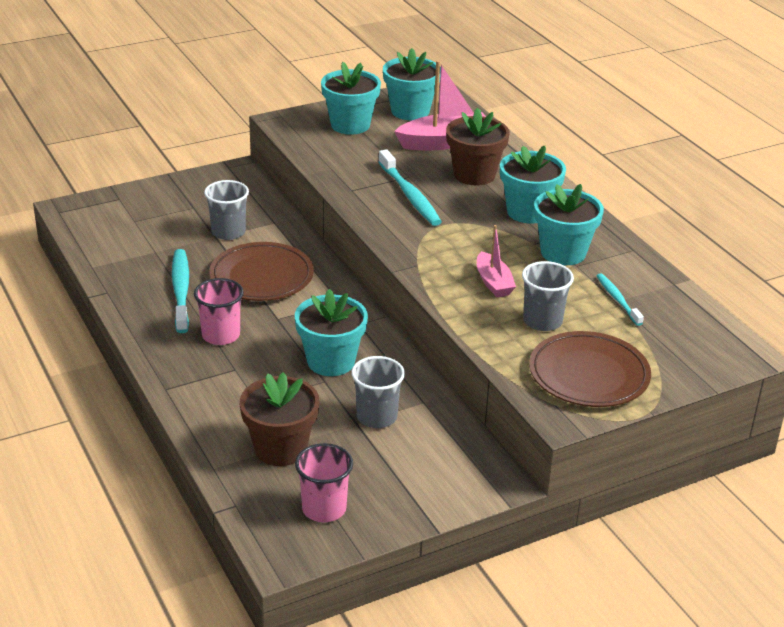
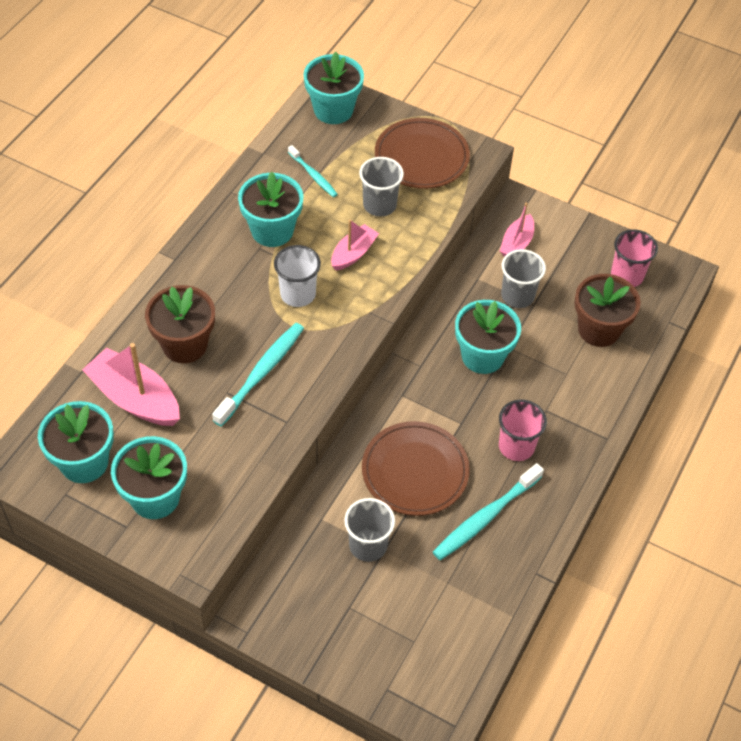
camera: 125 degrees left, 20 degrees up
(444, 450) = (516, 243): none -> pink boat
(474, 239) = (298, 294): none -> white cup
(528, 212) = (223, 278): turquoise flower pot -> turquoise flower pot (333, 110)
(617, 299) = (313, 175): turquoise toothbrush -> turquoise toothbrush turned 75 degrees counterclockwise

